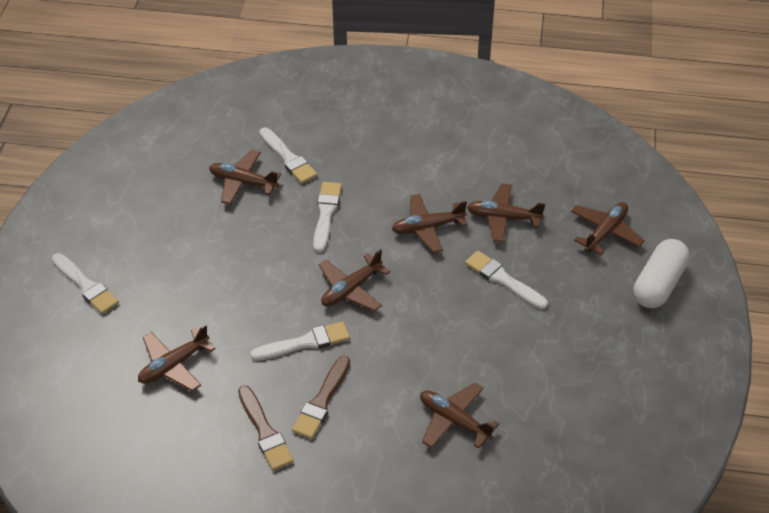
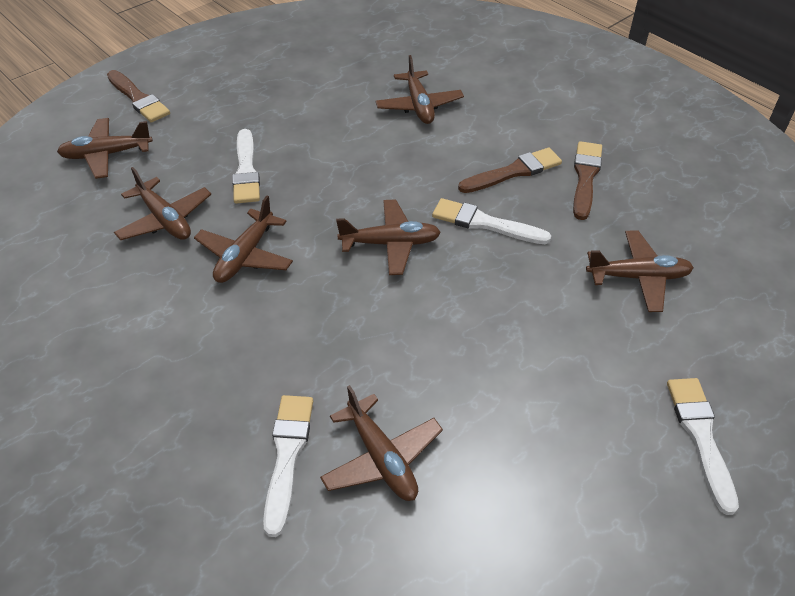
camera: 140 degrees left, 0 degrees up
(326, 214) = (327, 341): white brush -> none
(427, 228) = (245, 256): brown plane -> brown plane turned 90 degrees clockwise
(658, 284) = (138, 99): white capsule -> brown brush

